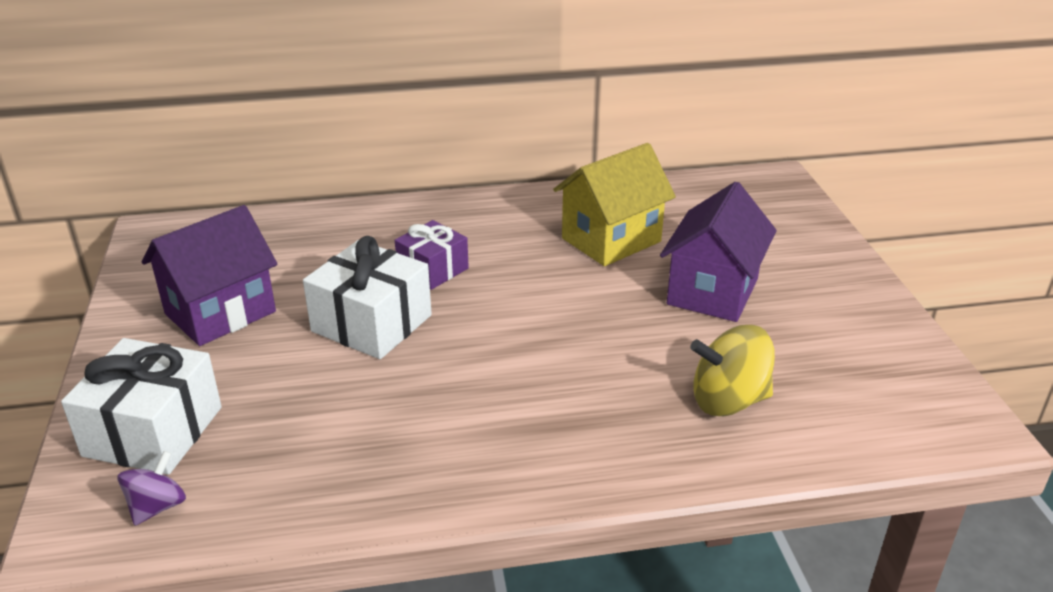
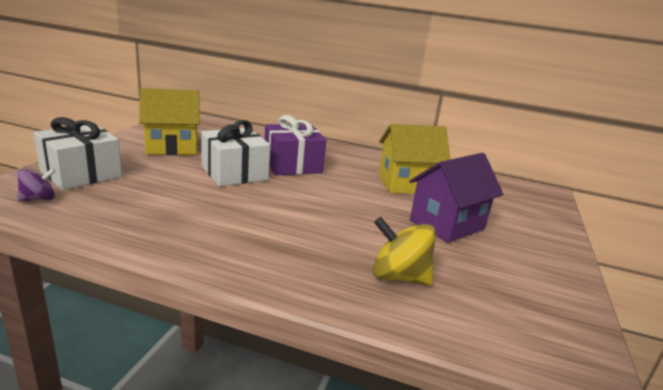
camera: 25 degrees right, 10 degrees down
(220, 313) = (172, 147): purple house -> yellow house
(433, 269) = (292, 165): purple gift -> purple gift, size x1.57

